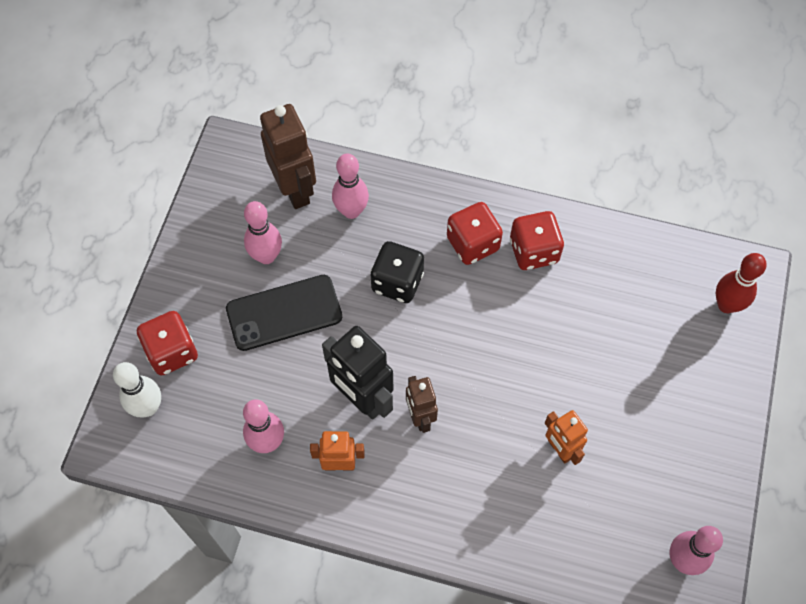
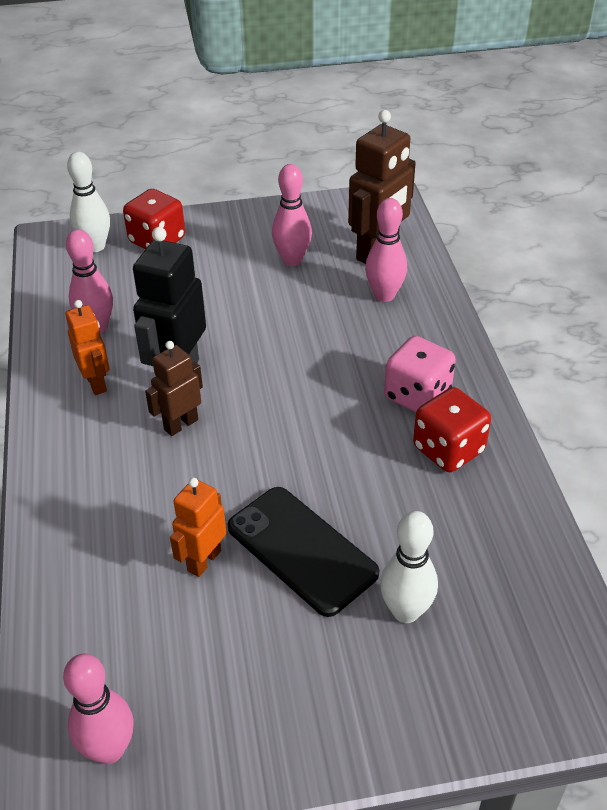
camera: 65 degrees right, 20 degrees down
(284, 313) = (239, 291): black phone -> black phone (301, 550)
(397, 282) = (327, 354): black dice -> none
(473, 244) = (417, 395): red dice -> pink dice
(653, 344) = (405, 611): none -> white bowling pin
(726, 305) = (524, 680): red bowling pin -> none

